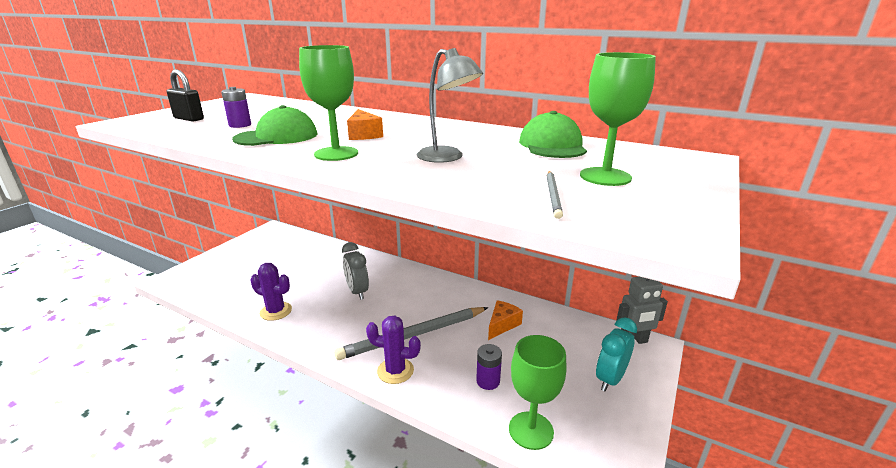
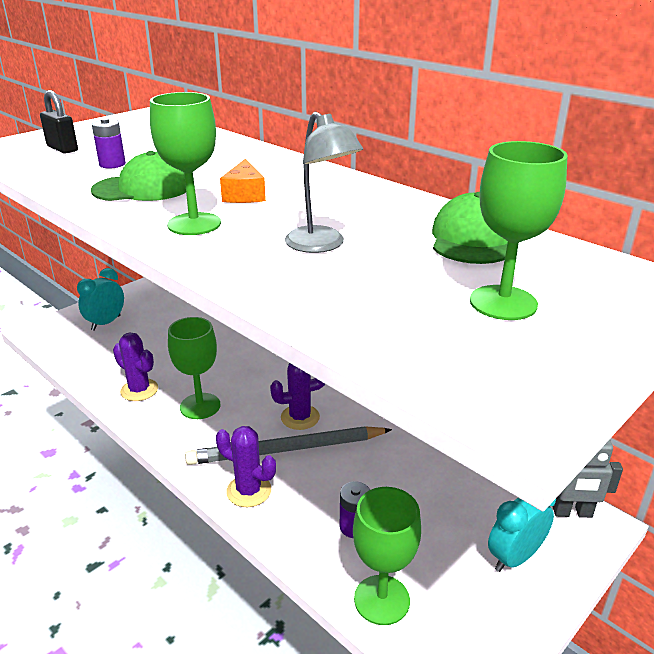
camera: 15 degrees right, 5 degrees up
(229, 266) = (106, 323): none -> turquoise clock
(332, 315) = (200, 406): none -> green goblet
(357, 292) = (239, 380): grey clock -> none
(415, 311) = (300, 417): none -> purple cactus
(502, 325) = (403, 456): orange cheese -> none
(553, 195) = (410, 325): grey pencil -> none

